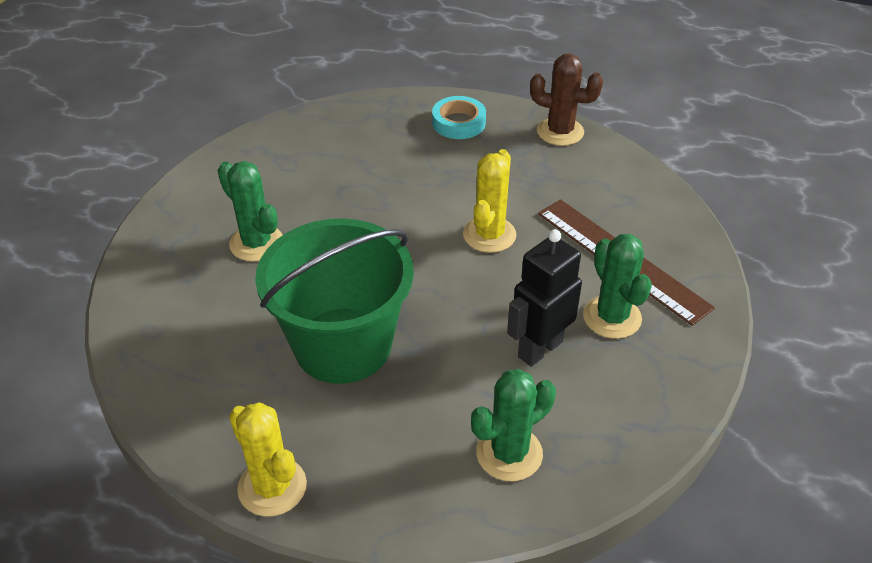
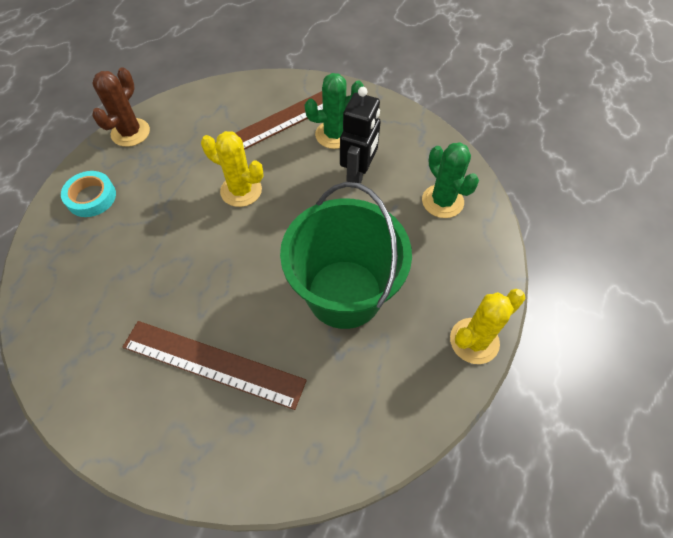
camera: 85 degrees left, 15 degrees up
(256, 243) = (213, 364): green cactus -> brown ruler
(539, 349) = (358, 175): black robot -> black robot turned 120 degrees counterclockwise

